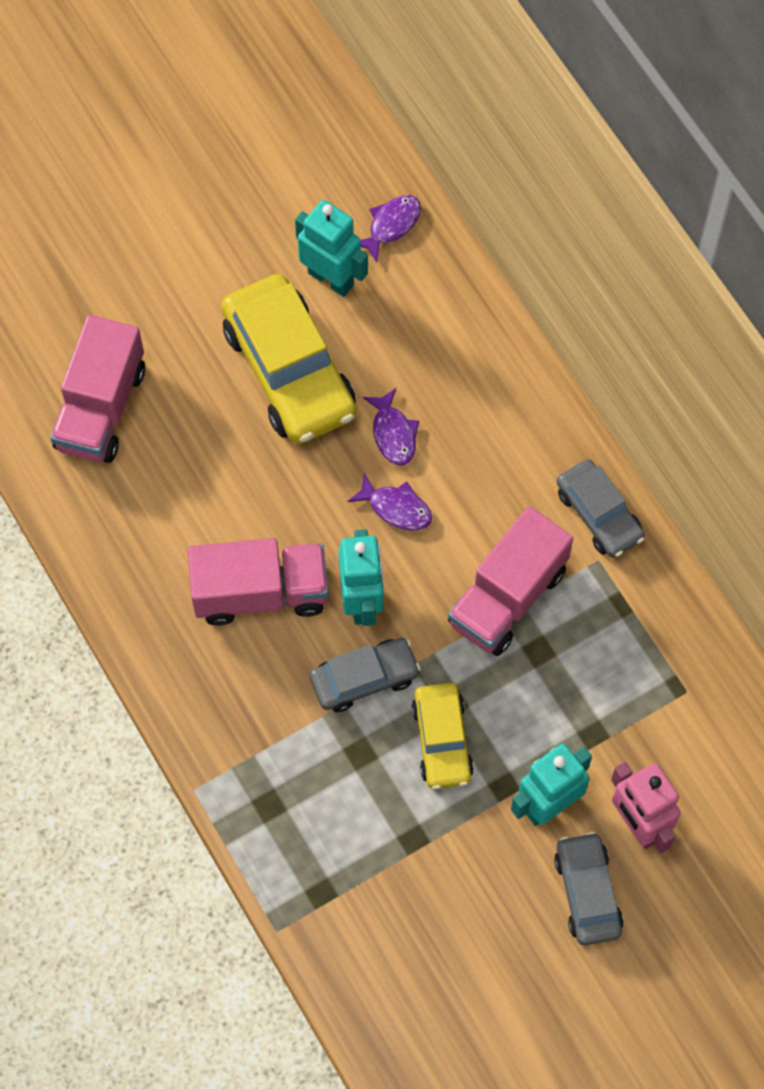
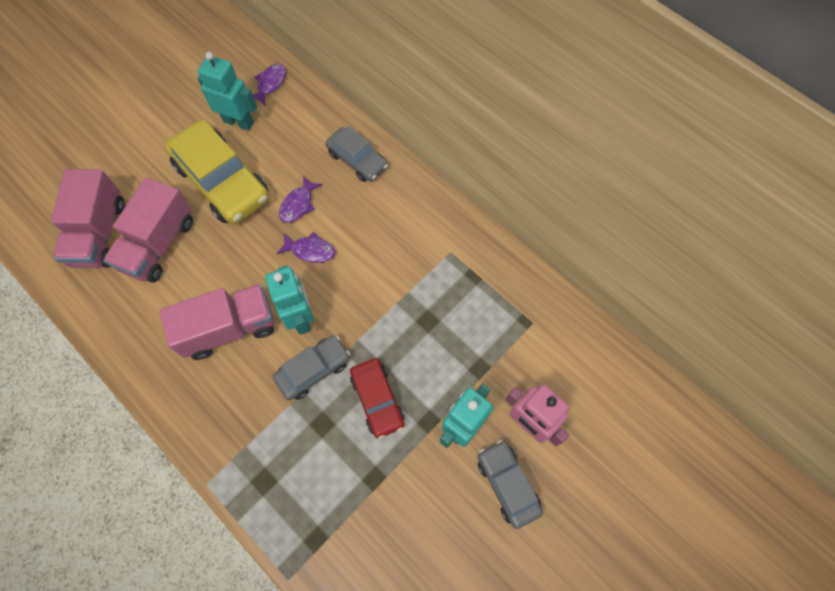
camera: 15 degrees left, 0 degrees up
(393, 433) = (298, 204): purple fish -> purple fish turned 60 degrees clockwise
(442, 740) = (377, 400): yellow car -> red car
(507, 597) = (398, 290): pink truck -> pink truck (159, 244)
(599, 514) = (443, 223): grey car -> grey car (357, 160)

